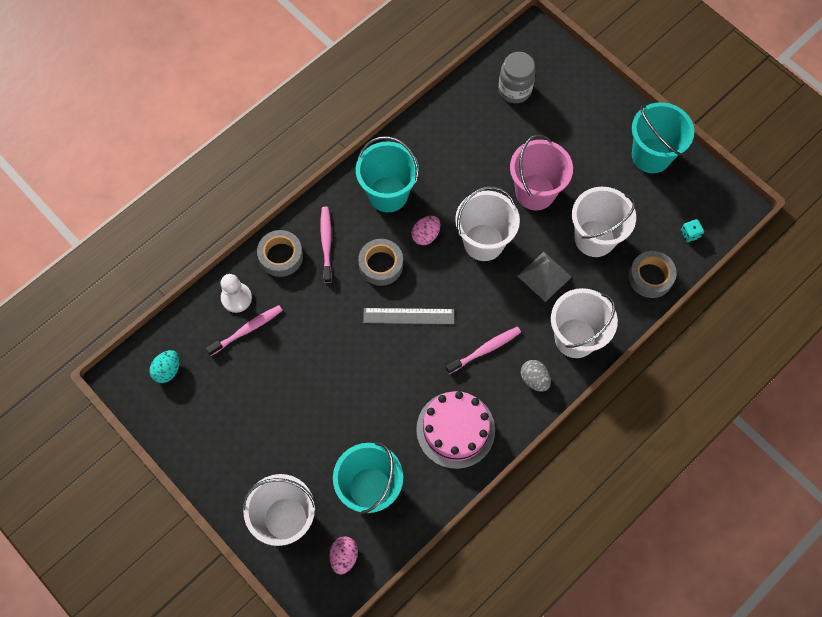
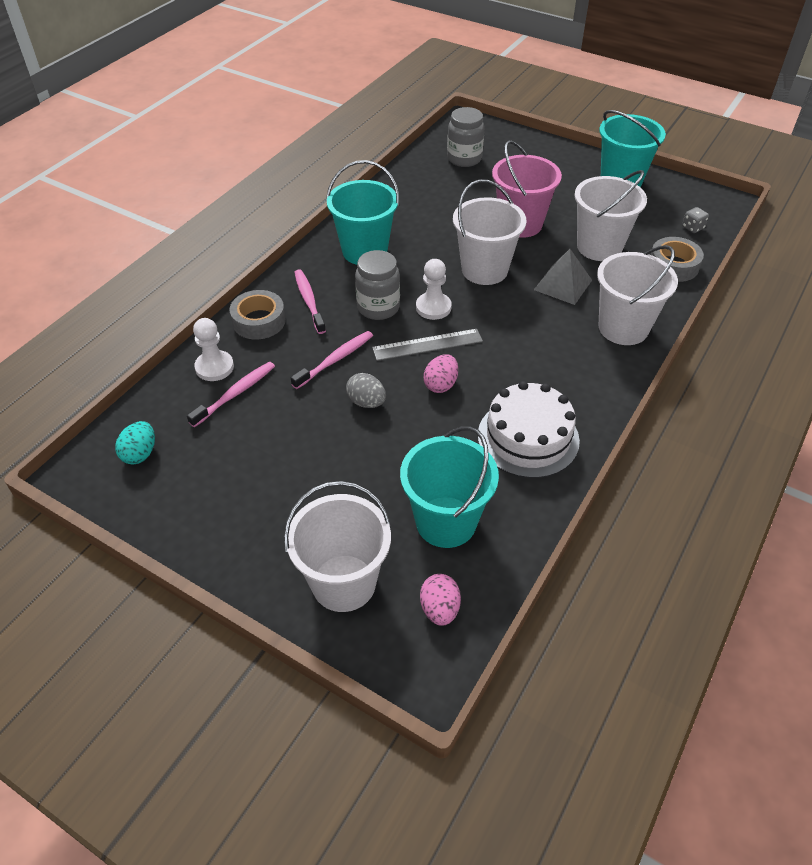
camera: 15 degrees left, 20 degrees down
(381, 265) = (378, 308): grey tape -> grey jar
(426, 235) = (419, 275): pink egg -> pink egg (440, 384)
(426, 276) = (433, 307): none -> white pawn
(455, 429) = (528, 437): pink cake -> white cake
(485, 349) = (528, 357): pink toothbrush -> pink toothbrush (335, 360)
(534, 379) = (597, 372): grey egg -> grey egg (366, 402)
(690, 234) = (692, 228): turquoise dice -> grey dice

